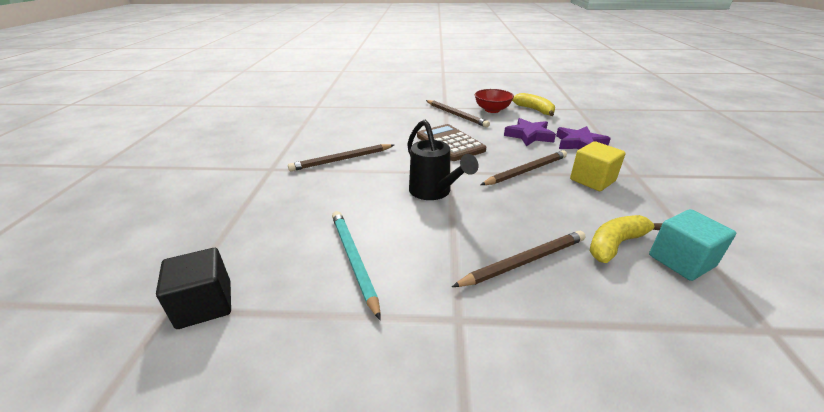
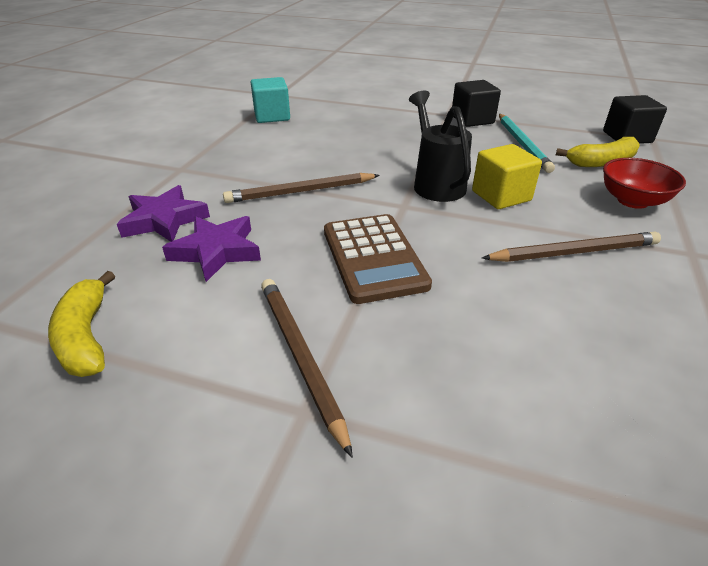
camera: 165 degrees left, 5 degrees up
(419, 309) = (472, 119): none -> black cube
(492, 110) = (187, 362): red bowl -> red bowl (632, 201)
(523, 261) = (385, 128): brown pencil -> none
(592, 180) = (239, 170): yellow cube -> yellow cube (501, 196)
(615, 244) = (303, 128): yellow banana -> yellow banana (602, 162)

